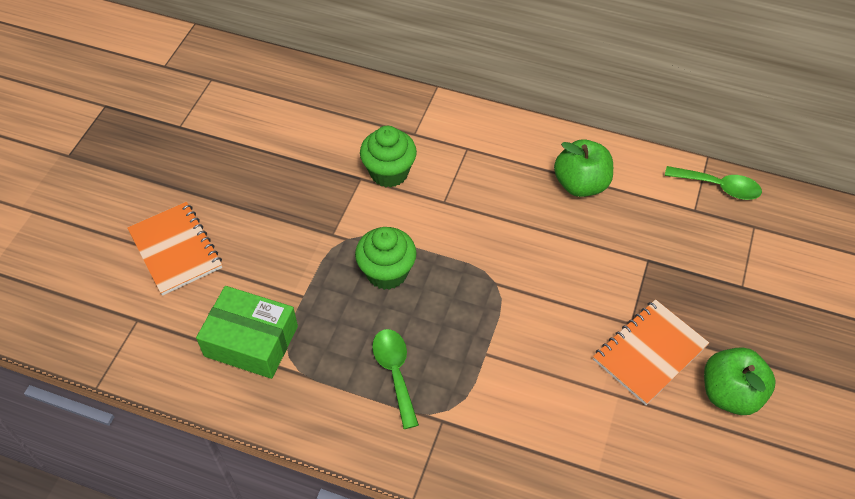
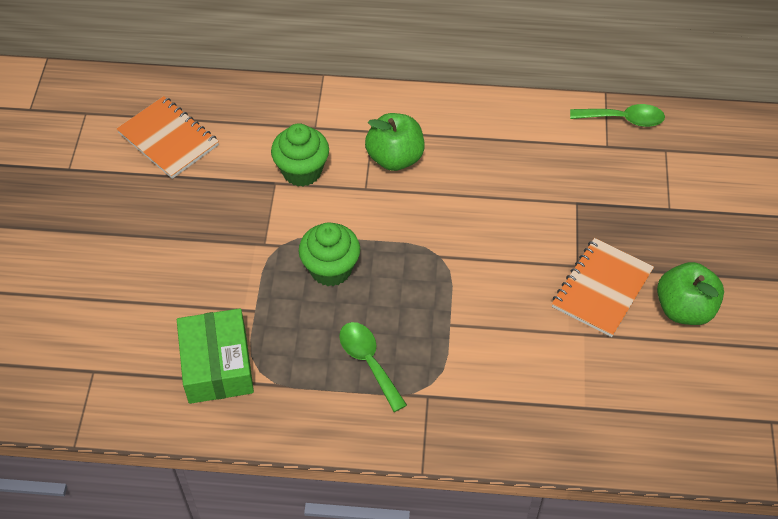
camera: 15 degrees left, 0 degrees up
(175, 250) = (108, 294): orange notebook -> orange notebook (168, 139)
(251, 341) = (217, 365): green box -> green box turned 75 degrees clockwise
(581, 184) = (493, 144): green apple -> green apple (395, 158)

